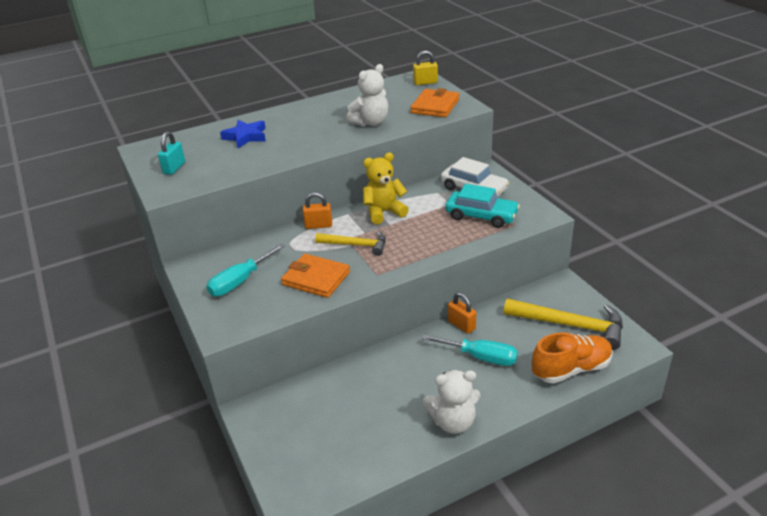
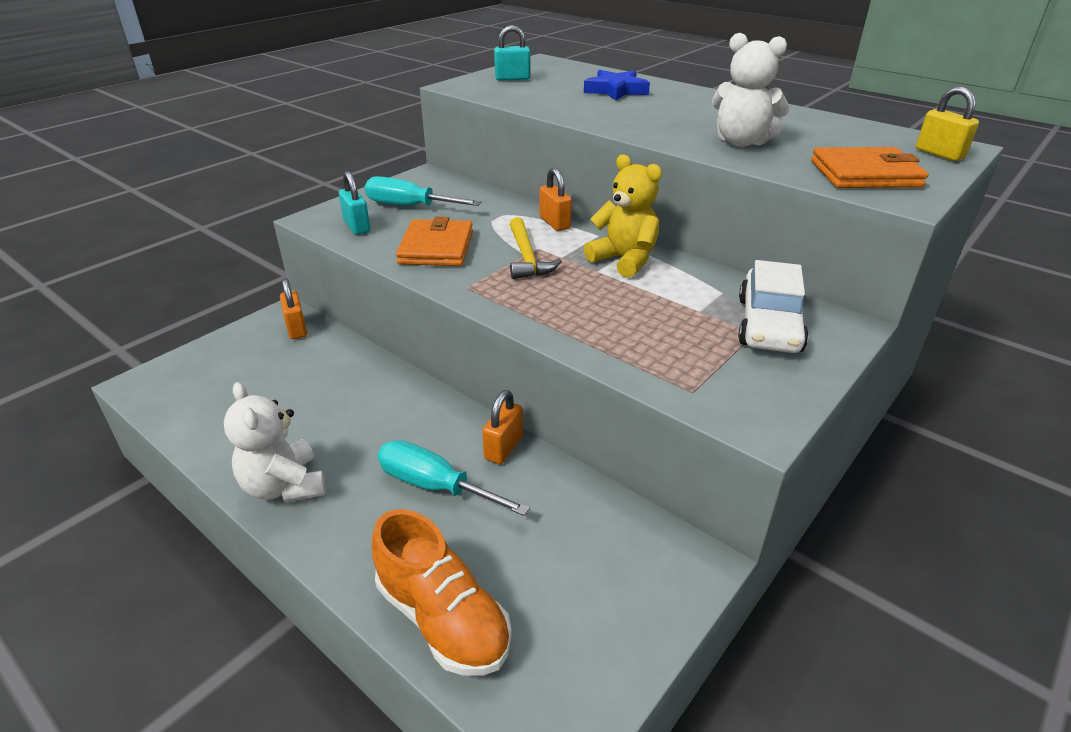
camera: 65 degrees right, 0 degrees up
(254, 311) = (357, 227): none -> turquoise padlock
(275, 405) = (297, 329): none -> orange padlock
(480, 357) = (435, 486): turquoise screwdriver -> turquoise screwdriver turned 120 degrees clockwise
(481, 216) = (690, 348): turquoise car -> none
(571, 325) = (570, 597): yellow hammer -> none

